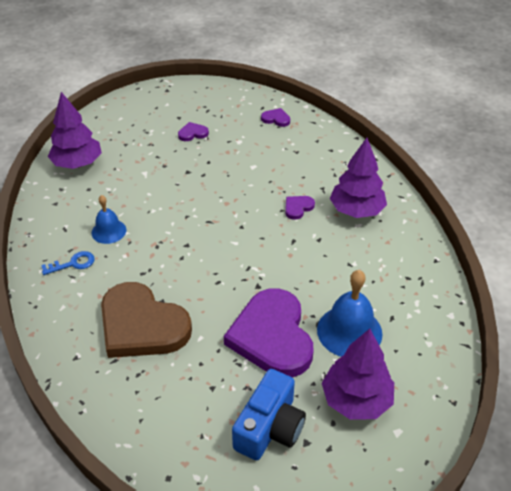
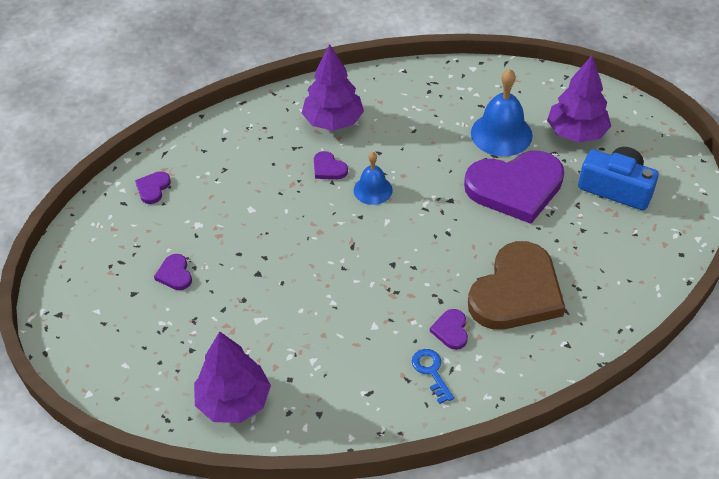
camera: 90 degrees left, 5 degrees up
(109, 231) = (372, 343): blue bell -> blue bell (373, 190)
(110, 278) = (451, 330): none -> purple heart

